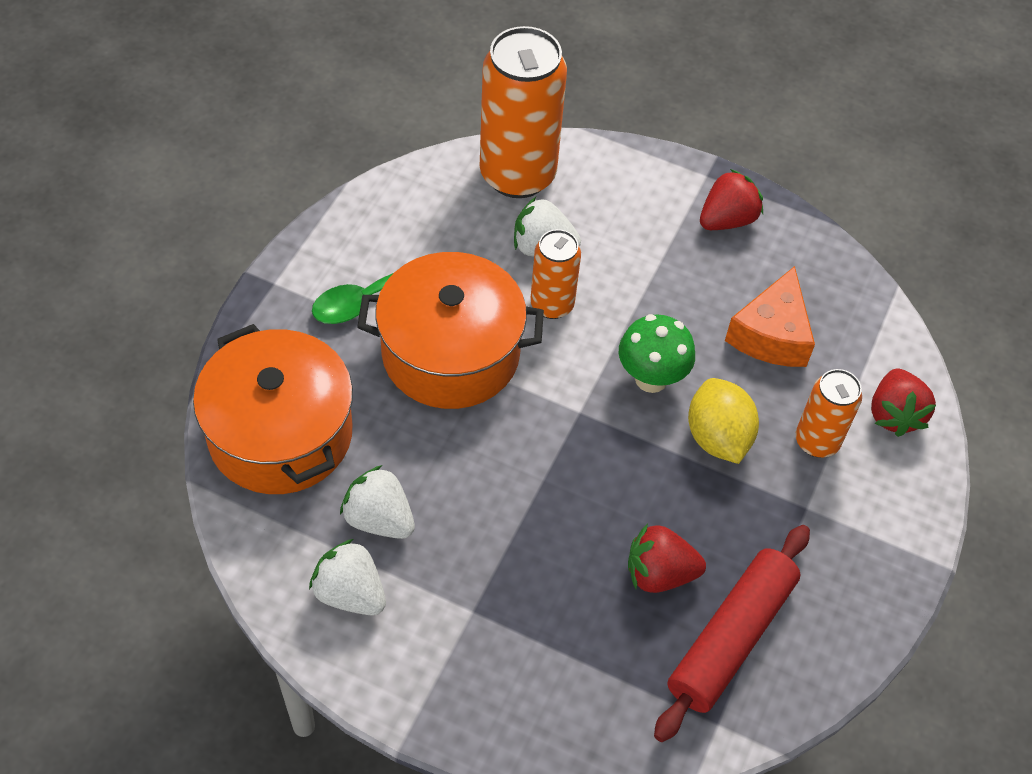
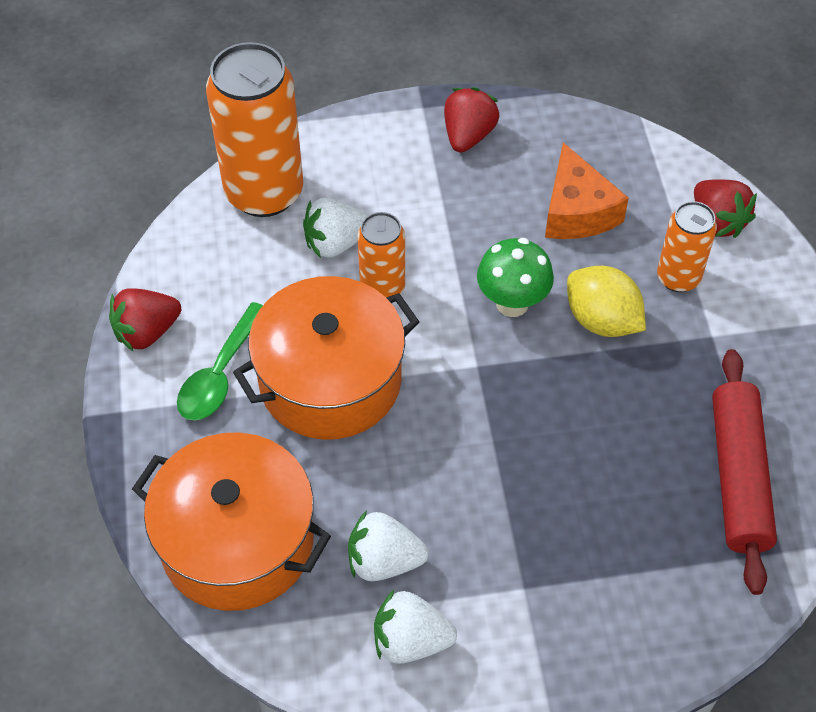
camera: 30 degrees left, 0 degrees up
(659, 573) = (645, 460): red strawberry -> red strawberry (147, 332)

